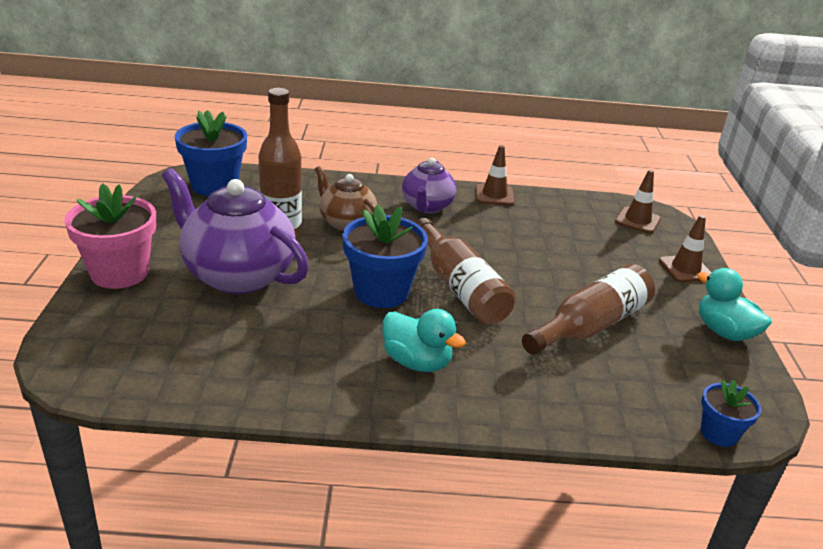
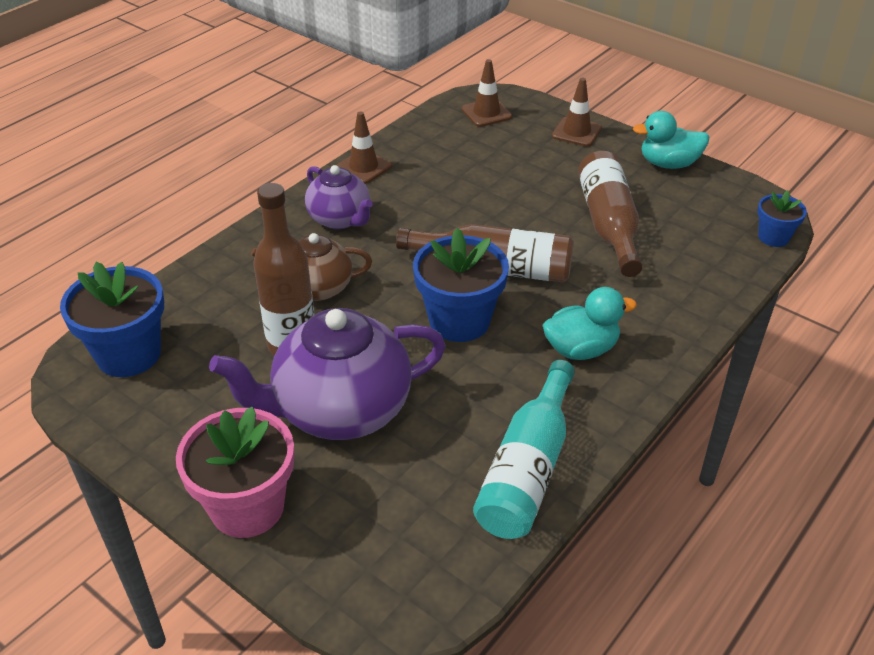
camera: 50 degrees left, 10 degrees up
(253, 380) = (527, 469): none -> turquoise bottle

